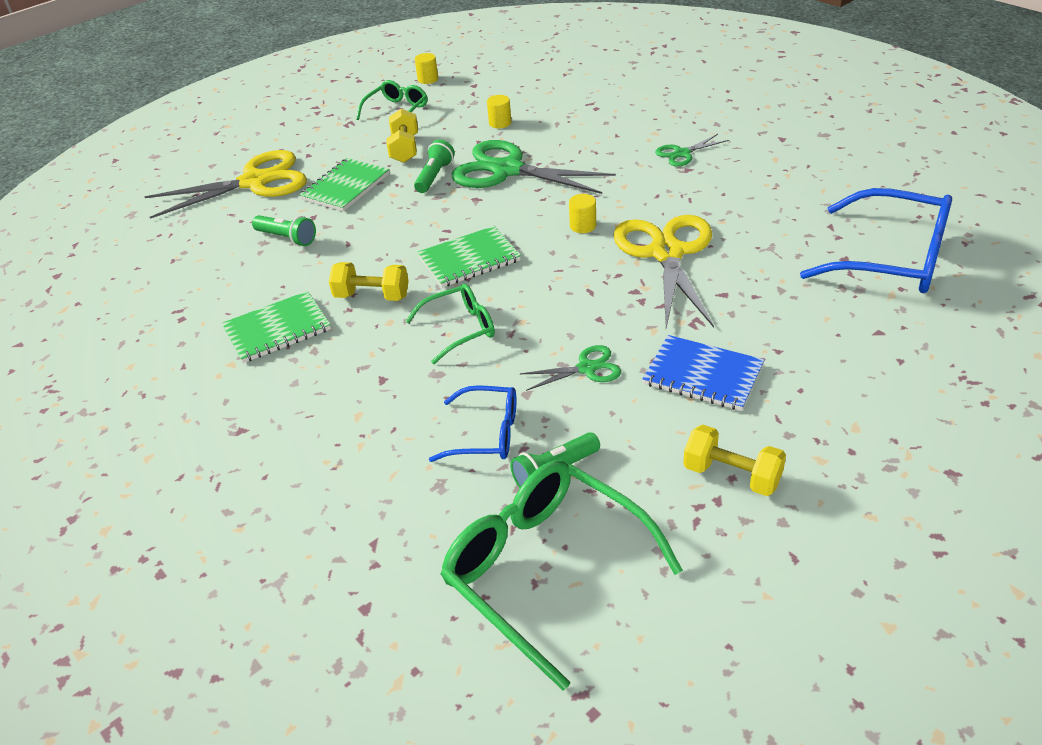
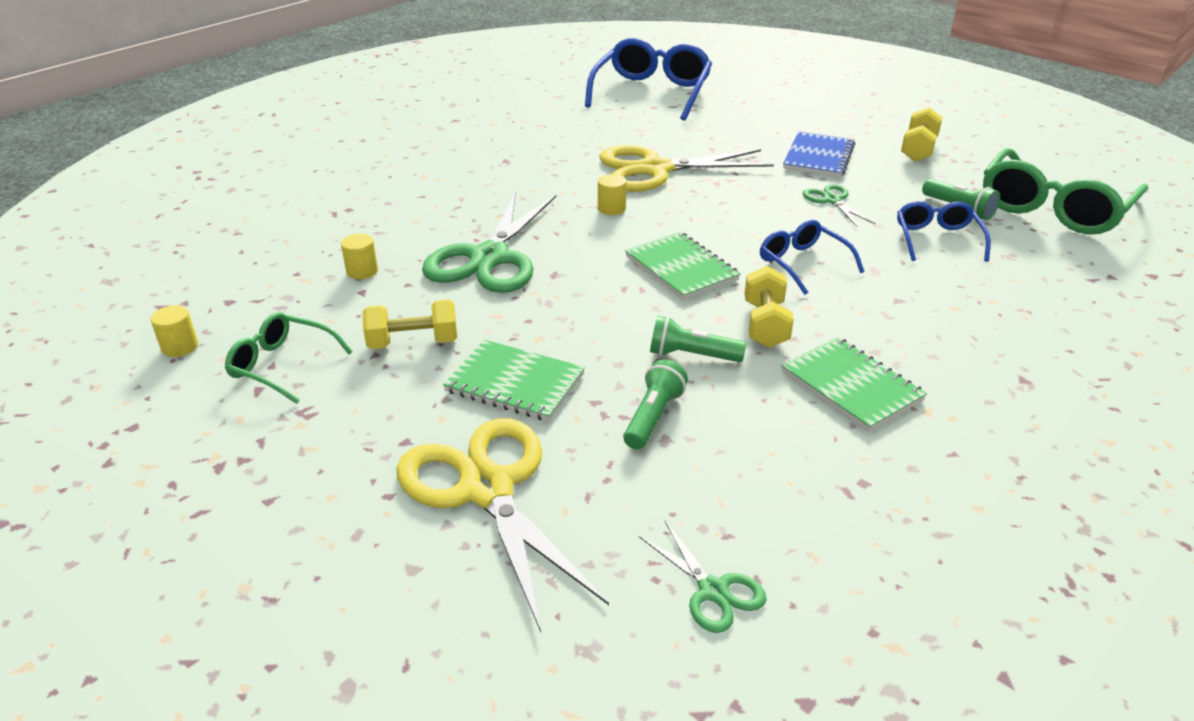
camera: 100 degrees left, 5 degrees down
(434, 176) = (496, 309): green flashlight -> green flashlight (692, 355)
(460, 329) = (802, 263): green glasses -> blue glasses
(682, 153) = (473, 162): green scissors -> green scissors (713, 591)

